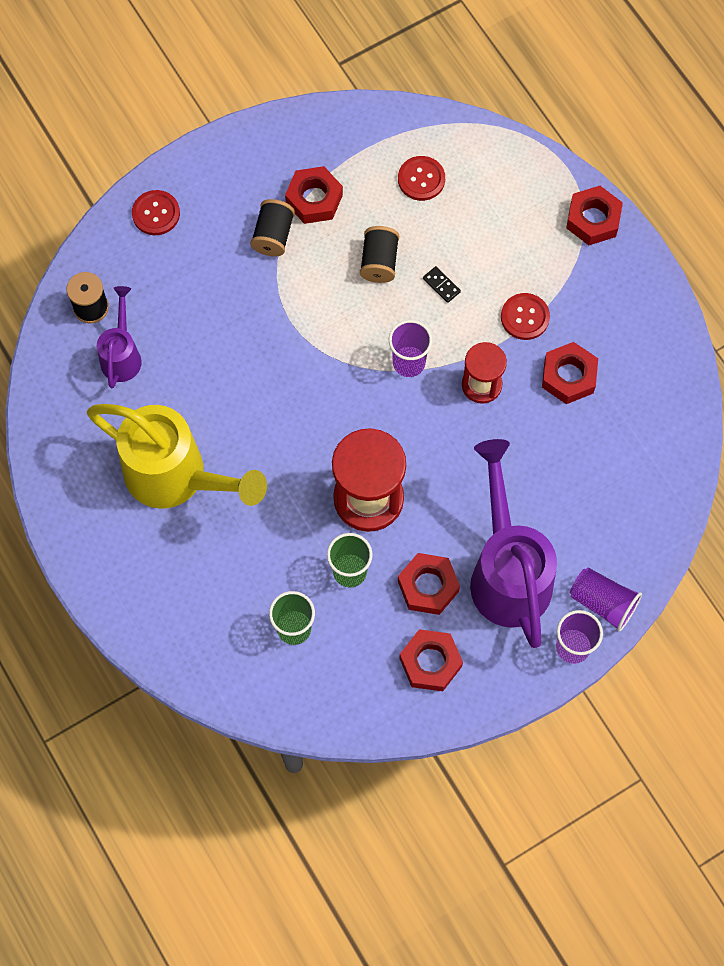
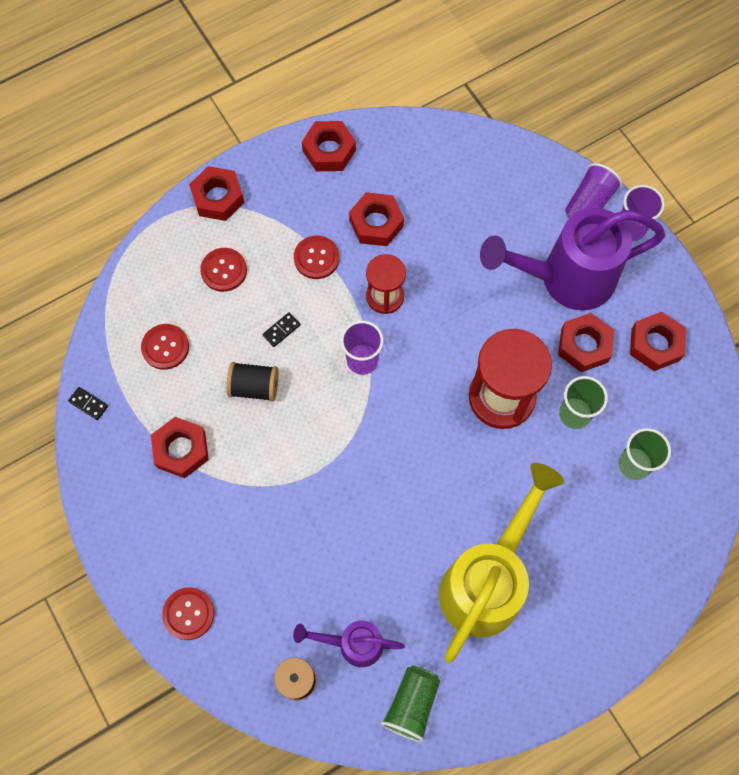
camera: 90 degrees left, 0 degrees up
(64, 406) = (411, 704): none -> green cup
(273, 235) = (220, 490): black spool -> none
(361, 115) = (88, 404): none -> black domino
(508, 229) = (224, 270): none -> red button
(657, 328) = (329, 150): none -> red nut

